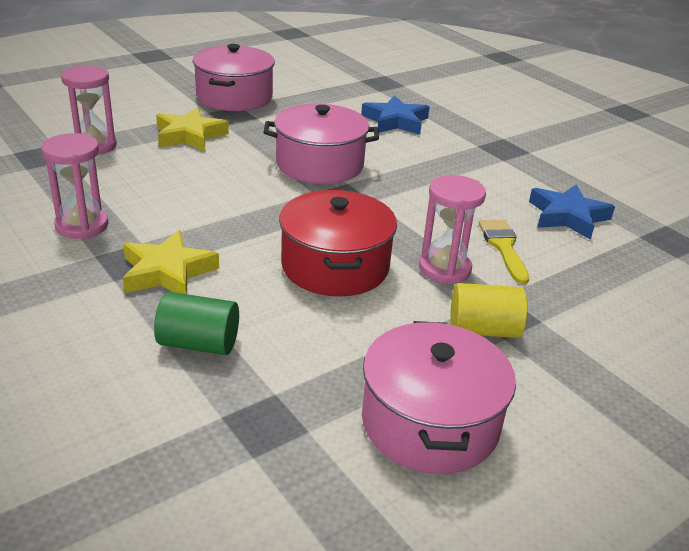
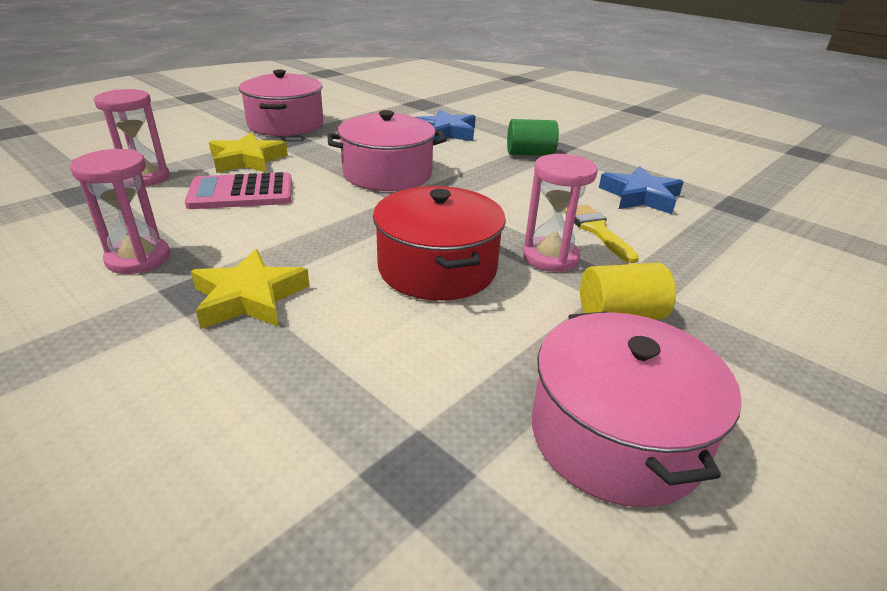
camera: 10 degrees left, 0 degrees up
(178, 171) = (241, 193): none -> pink calculator
(198, 344) = (305, 379): green cylinder -> green cylinder (530, 154)

